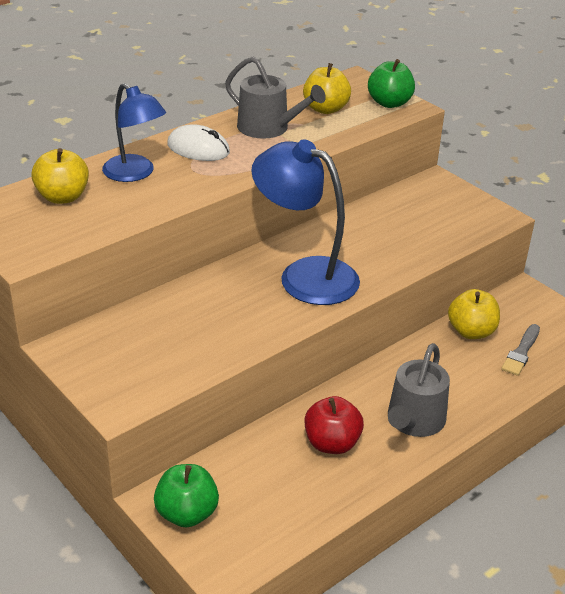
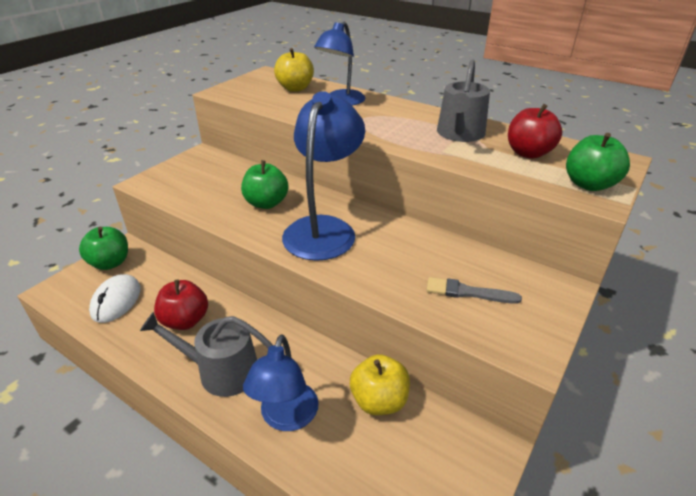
camera: 75 degrees right, 0 degrees up
(198, 148) = (396, 114): white mouse -> white mouse (116, 301)
(233, 306) = (266, 203): none -> green apple
(325, 109) = (528, 153): yellow apple -> red apple
(477, 386) = (286, 417): none -> blue lamp
(521, 352) = (362, 456): grey brush -> grey brush (467, 292)

